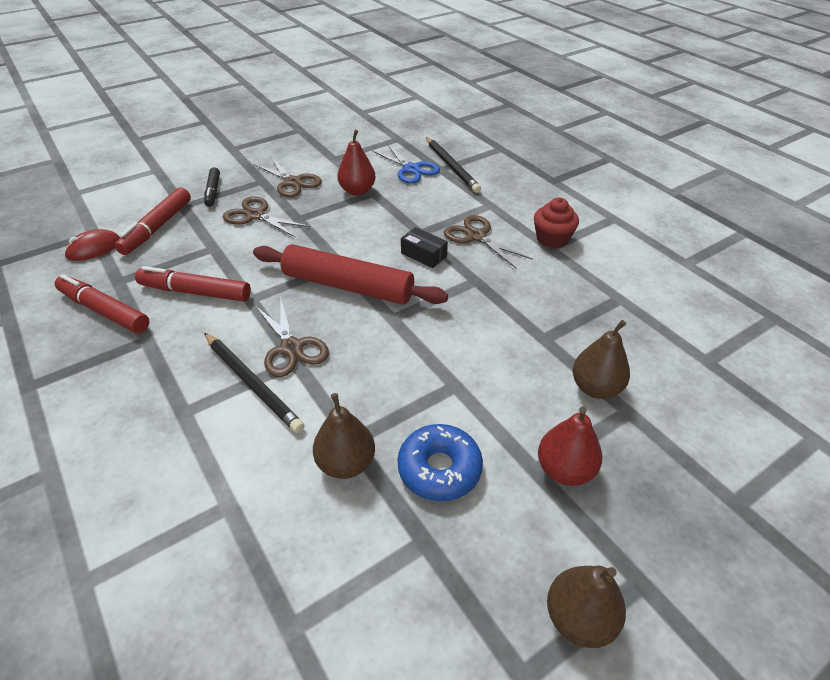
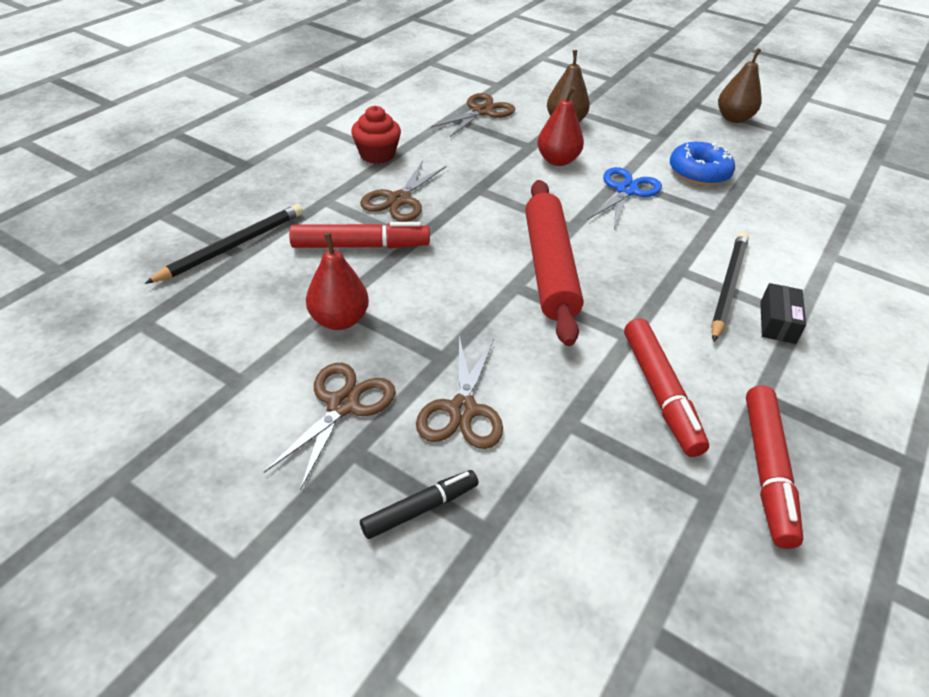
camera: 115 degrees left, 0 degrees up
(94, 248) = (680, 591): red mouse -> none
(157, 227) = (569, 529): red marker -> red marker (360, 246)
(291, 348) = (666, 278): brown scissors -> brown scissors (482, 111)
(346, 463) = (739, 212): brown pear -> none
(411, 169) = (253, 282): blue scissors -> blue scissors (626, 191)
(423, 255) = (457, 228): black box -> black box (777, 322)
(564, 470) = (648, 128): red pear -> red pear (557, 160)

